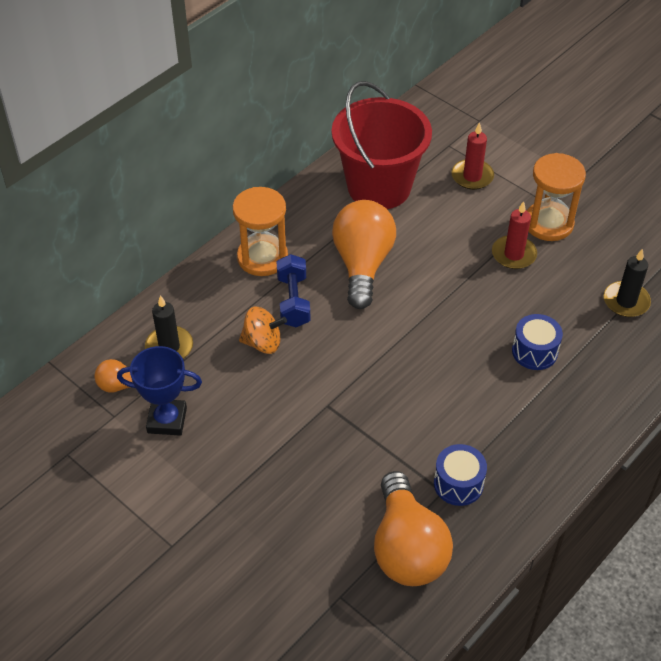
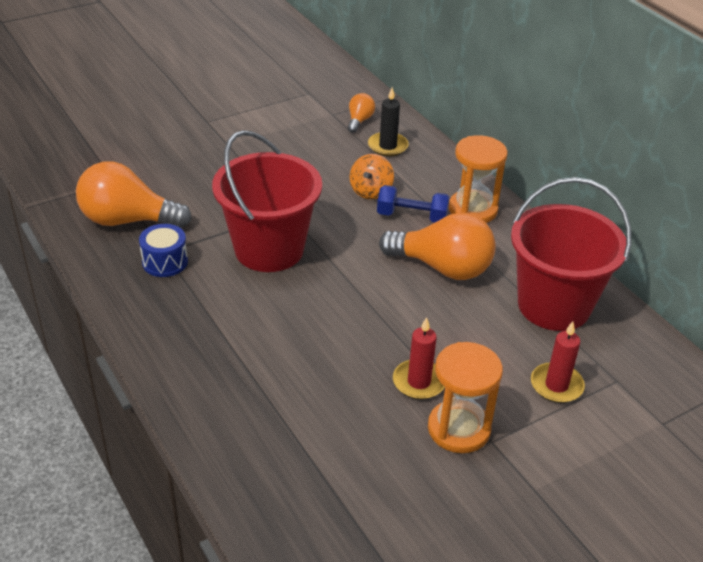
camera: 105 degrees right, 10 degrees down
(167, 420) = (315, 135): blue trophy -> none
(397, 401) = (269, 249): none -> red bucket
(534, 351) = (278, 355): blue drum -> none
(626, 301) = (311, 456): black candle -> none

